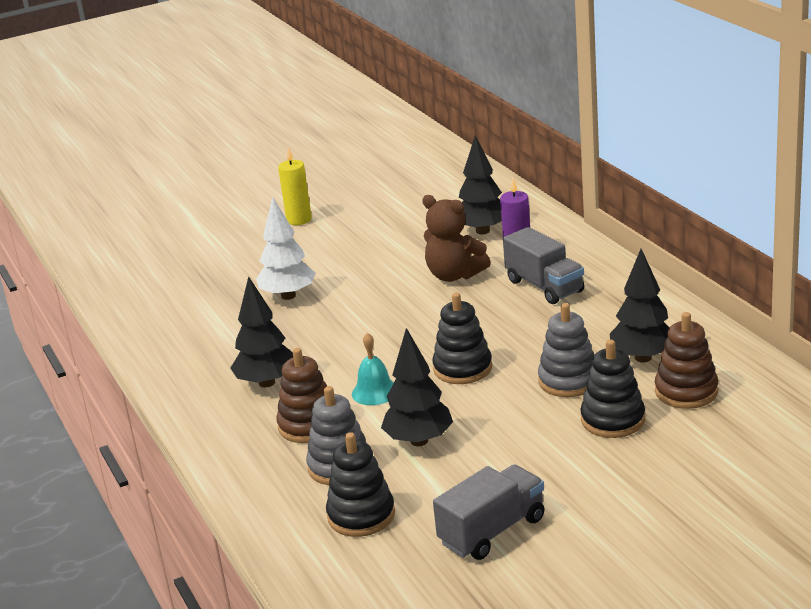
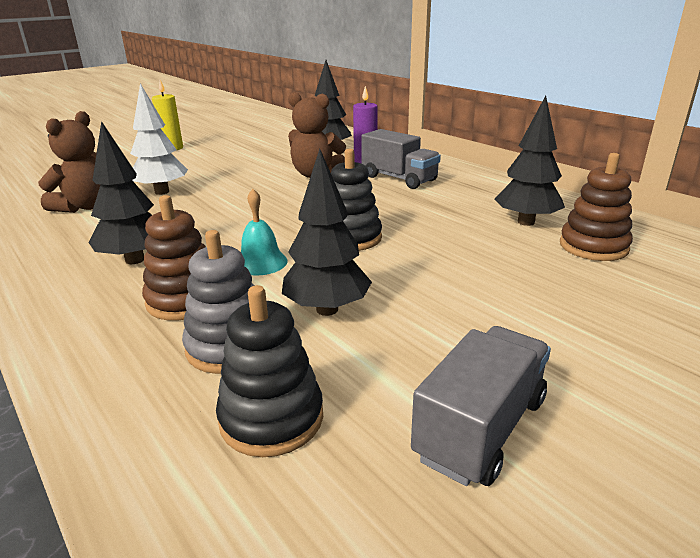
camera: 15 degrees left, 0 degrees up
(214, 314) = (85, 207): none -> brown teddy bear
(568, 381) = (466, 243): grey stacking toy -> none
(612, 420) = (540, 275): black stacking toy -> none

